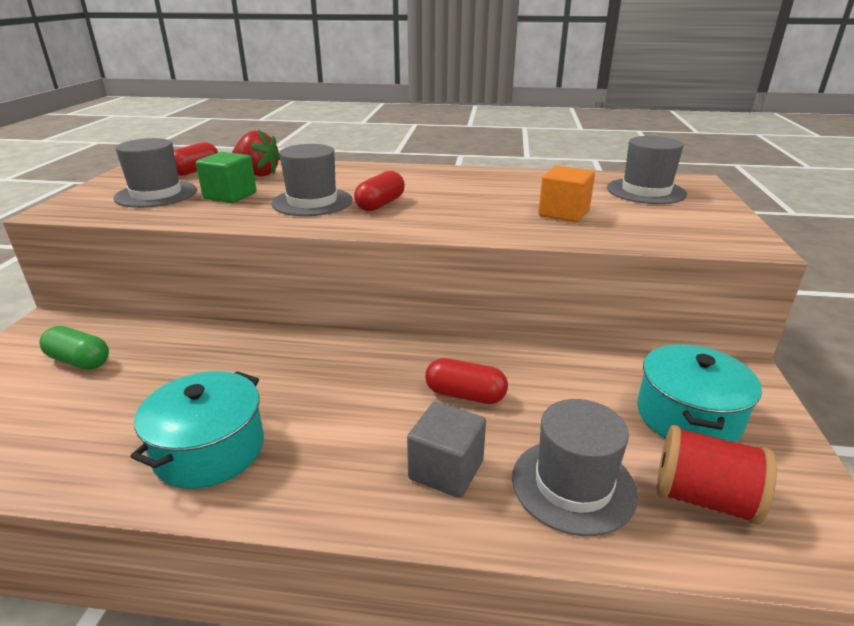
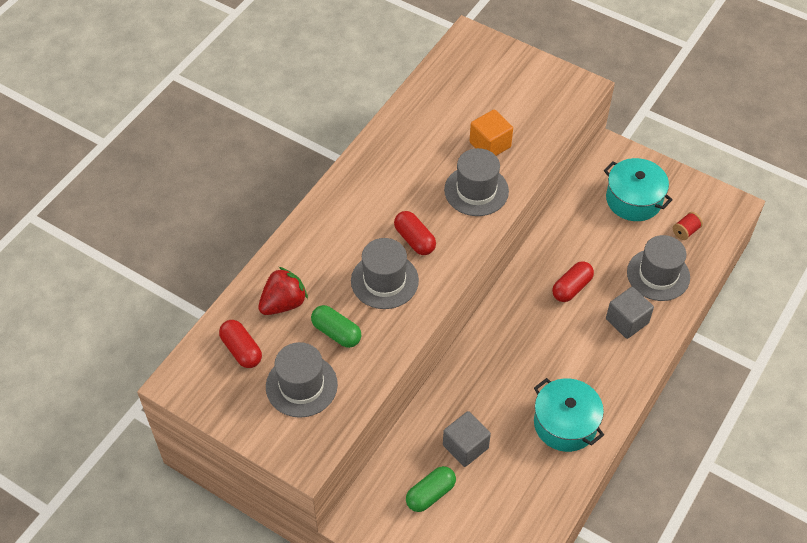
camera: 65 degrees left, 25 degrees up
(155, 369) = (465, 446): none -> grey cube
(230, 195) = (336, 332): green cube -> green capsule
(646, 191) = (474, 77): grey hat -> grey hat (476, 190)
(703, 498) = (685, 231): red spool -> red spool, size x0.54

